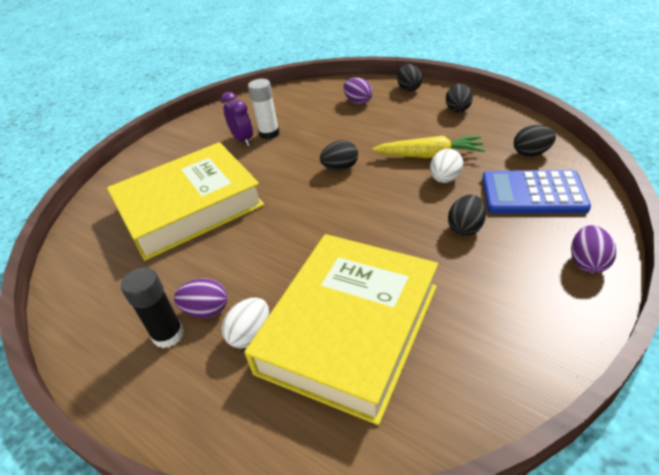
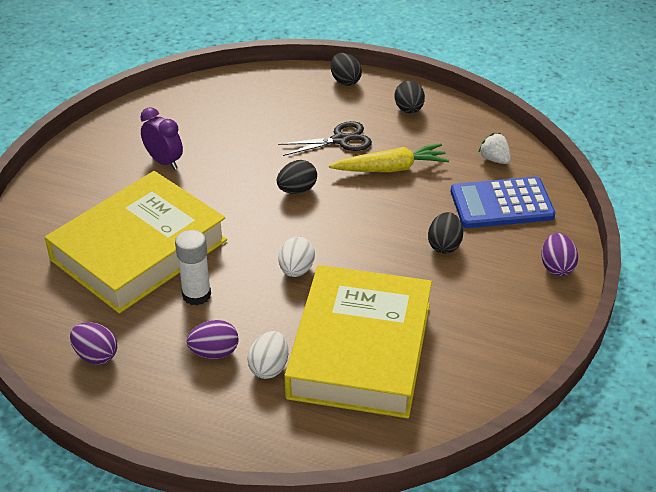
camera: 20 degrees left, 0 degrees up
(168, 335) = (186, 379): black glue stick -> none
(269, 133) = (194, 151): white glue stick -> white glue stick (196, 295)
(358, 101) = (289, 102): purple egg -> purple egg (96, 355)
(391, 131) = (340, 140): none -> black scissors
(445, 179) = (413, 195): white egg -> white egg (296, 270)
(531, 153) = (494, 159): black egg -> white strawberry

